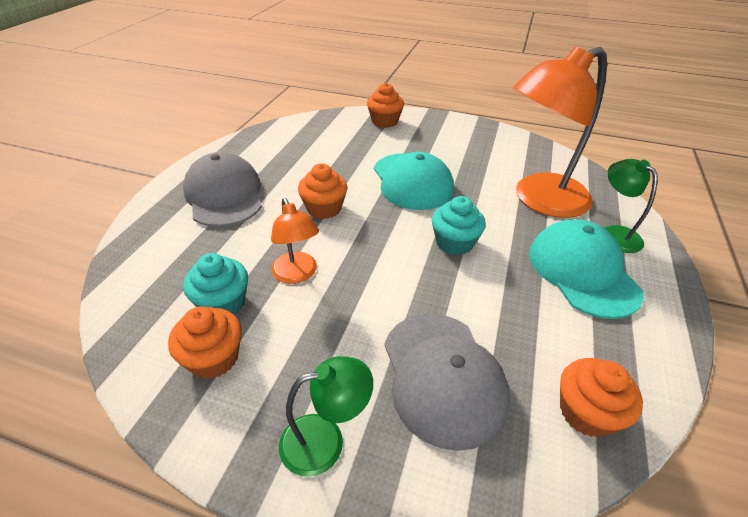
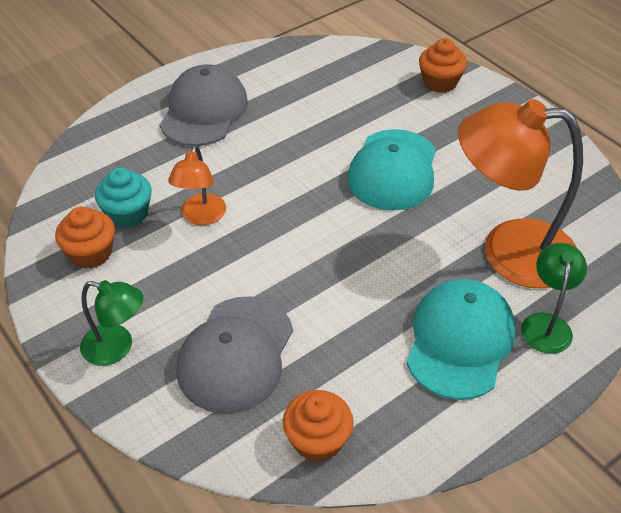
camera: 35 degrees right, 5 degrees up
(324, 208) = (278, 163): orange cupcake -> none
(454, 243) = (365, 253): turquoise cupcake -> none

